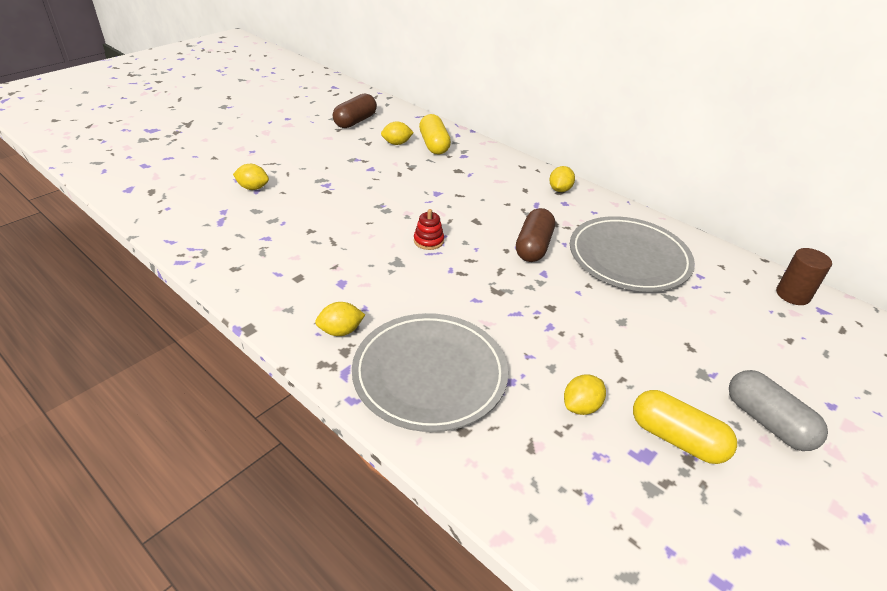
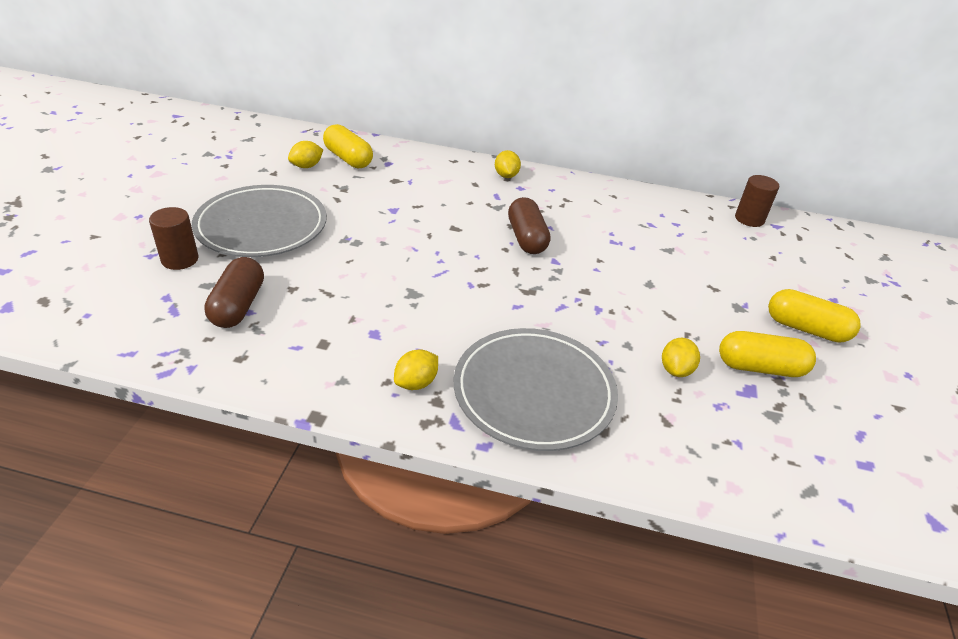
camera: 30 degrees left, 0 degrees up
(253, 188) = (180, 259): yellow lemon -> brown cylinder
(355, 121) = (238, 151): brown capsule -> brown capsule (238, 306)
(428, 241) = (426, 262): red stacking toy -> none
(629, 258) = (612, 224): grey plate -> grey plate (261, 226)
(767, 422) = (806, 329): grey capsule -> yellow capsule

